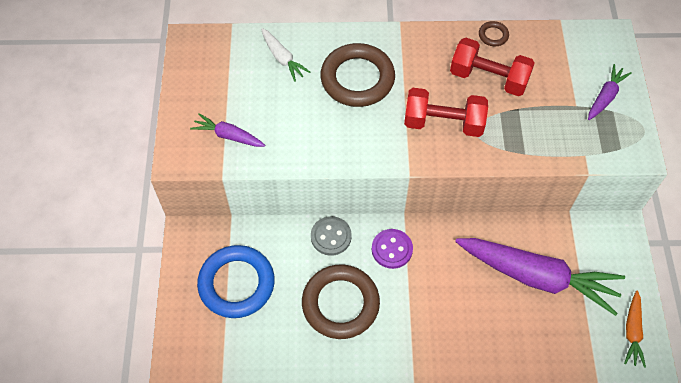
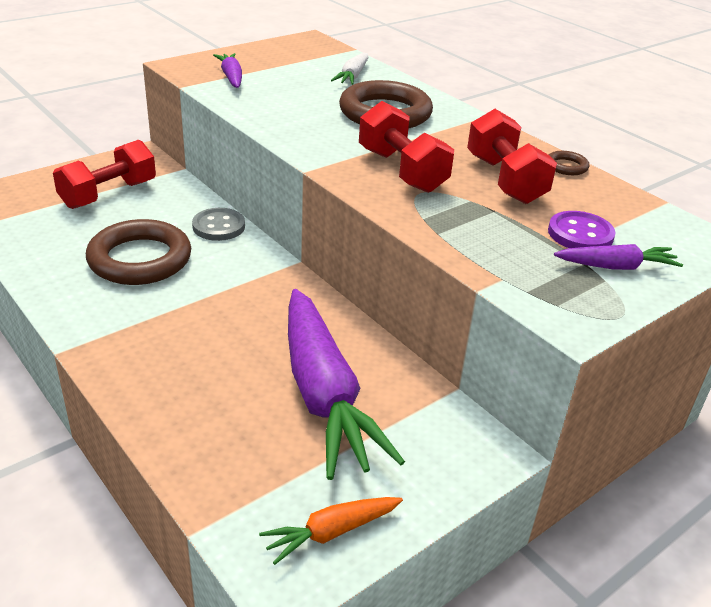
camera: 50 degrees right, 25 degrees down
(236, 284) = (109, 194): blue ring -> red dumbbell
(392, 249) = (243, 268): purple button -> purple button (580, 234)

